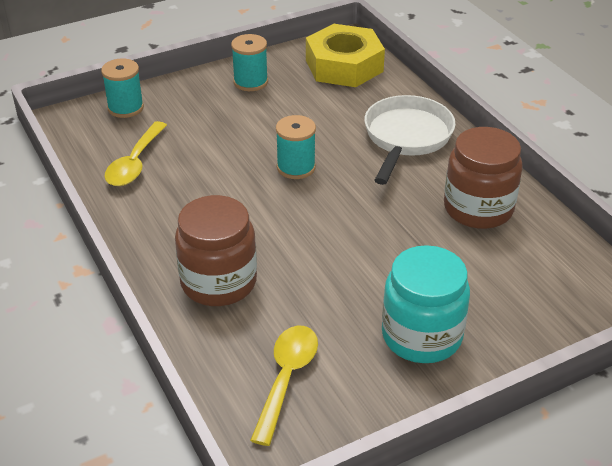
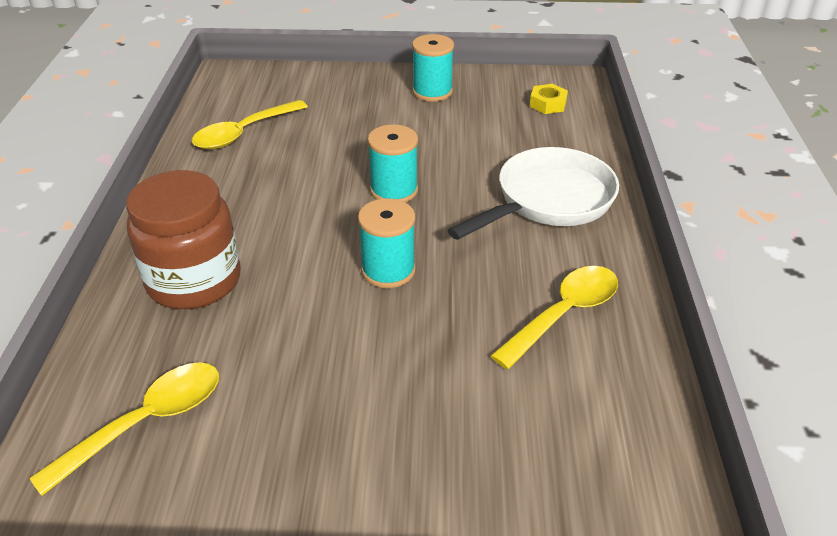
camera: 30 degrees right, 0 degrees up
(125, 108) = (289, 81): turquoise spool -> turquoise spool (388, 270)
(344, 66) = (548, 104): yellow nut -> yellow nut, size x0.40
(421, 336) = (345, 445): turquoise jar -> none
(478, 208) = (564, 314): brown jar -> yellow spoon

